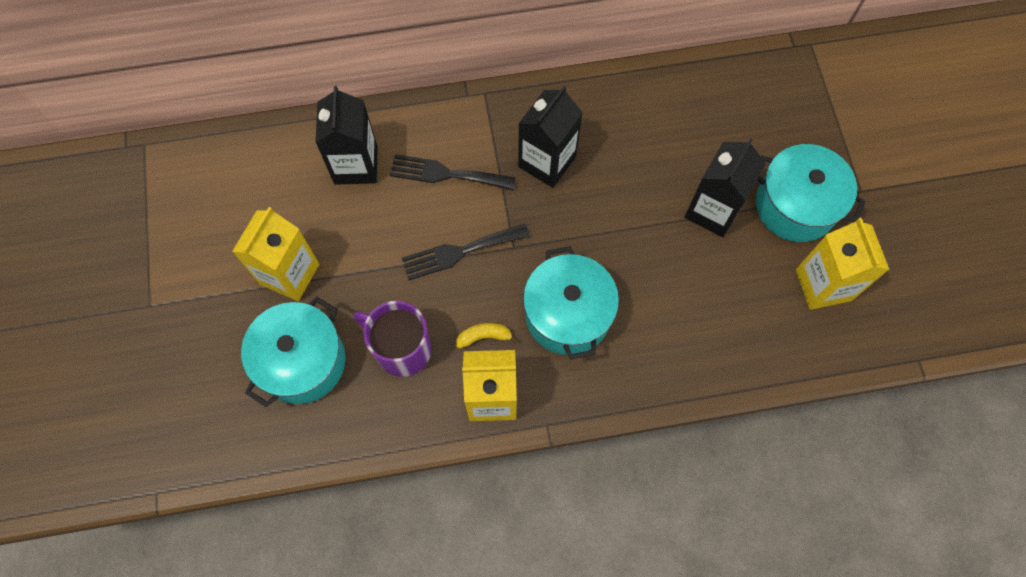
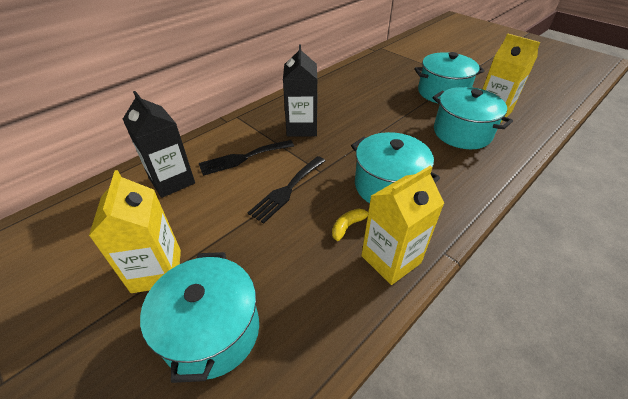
camera: 35 degrees left, 25 degrees down
(401, 349) = (294, 268): purple mug -> none
(712, 210) = (409, 109): black carton -> none
(737, 294) = (462, 133): none -> turquoise pot

